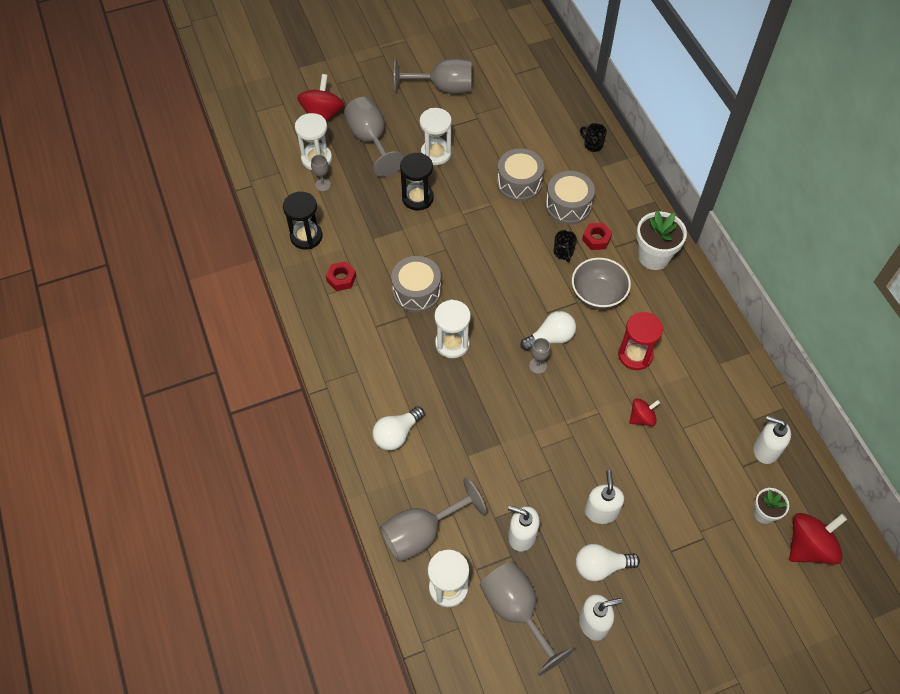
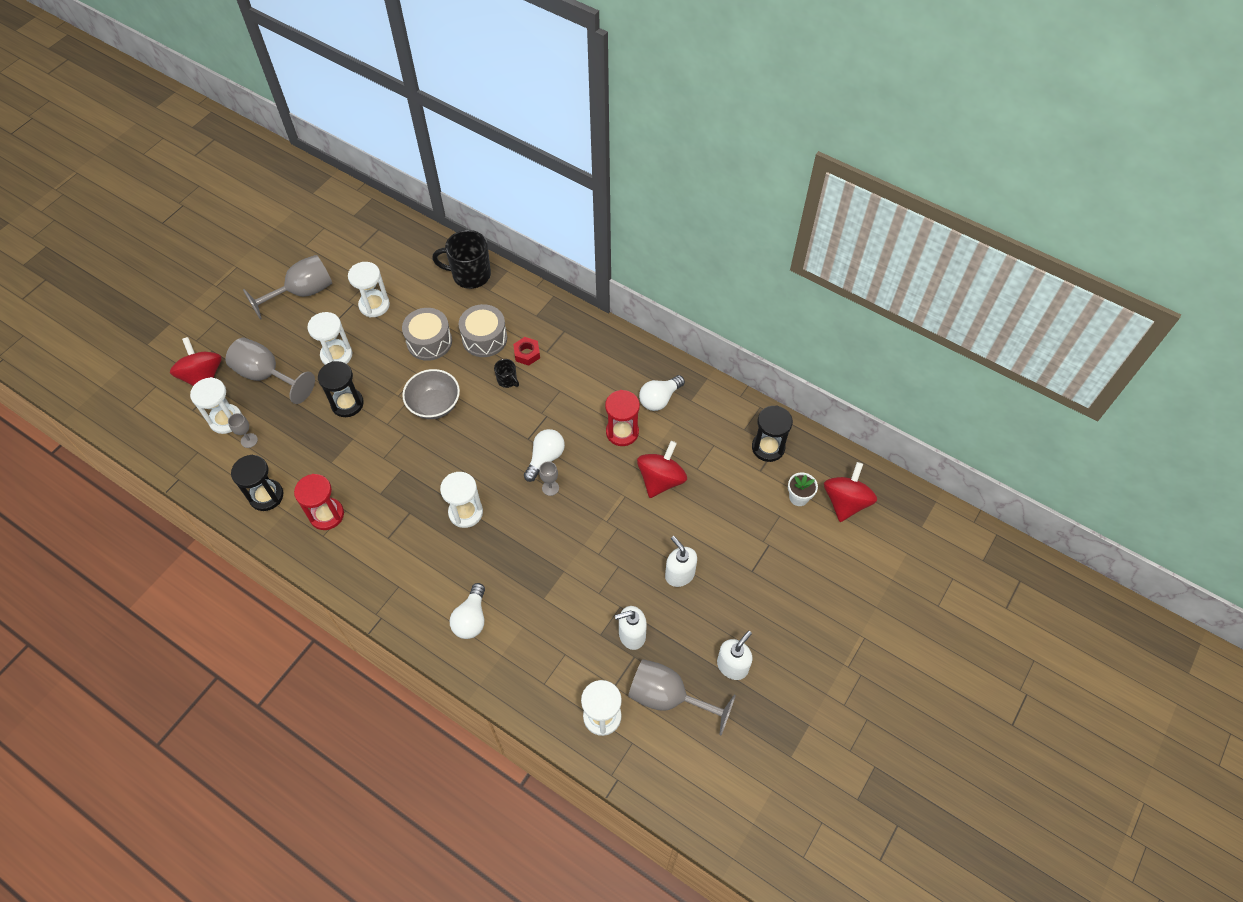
camera: 35 degrees left, 0 degrees up
(341, 279) = (327, 515): red nut -> red hourglass
(416, 292) = (403, 486): grey drum -> none
(422, 533) = (550, 687): grey goblet -> none
(494, 128) = (374, 305): none -> white hourglass
(592, 145) = (470, 275): black mug -> black mug, size x2.06
(598, 294) = (559, 399): grey bowl -> grey bowl (434, 405)
(601, 566) = (708, 618): white light bulb -> white light bulb (659, 399)
(642, 418) = (661, 480): red spinning top -> red spinning top, size x1.73
(653, 257) = (583, 342): white flower pot -> none
(765, 450) = (768, 447): white soap dispenser -> black hourglass

